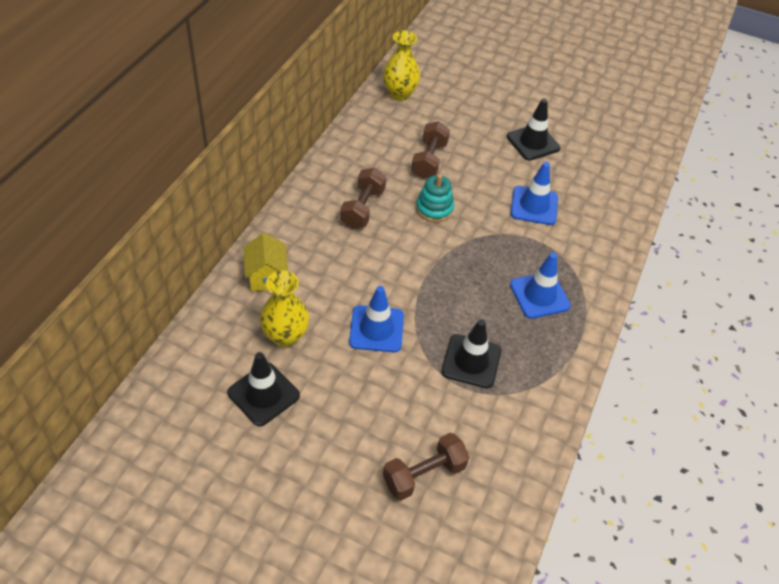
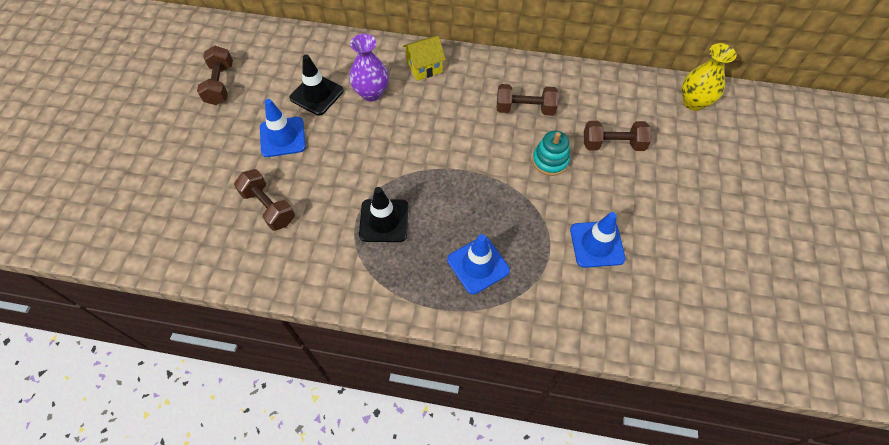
camera: 80 degrees right, 10 degrees up
(194, 511) = (220, 84): none -> brown dumbbell
(285, 336) = (371, 93): yellow vase -> purple vase
(376, 329) = (396, 147): blue traffic cone -> blue traffic cone (282, 137)
(533, 142) = (693, 230): black traffic cone -> none

